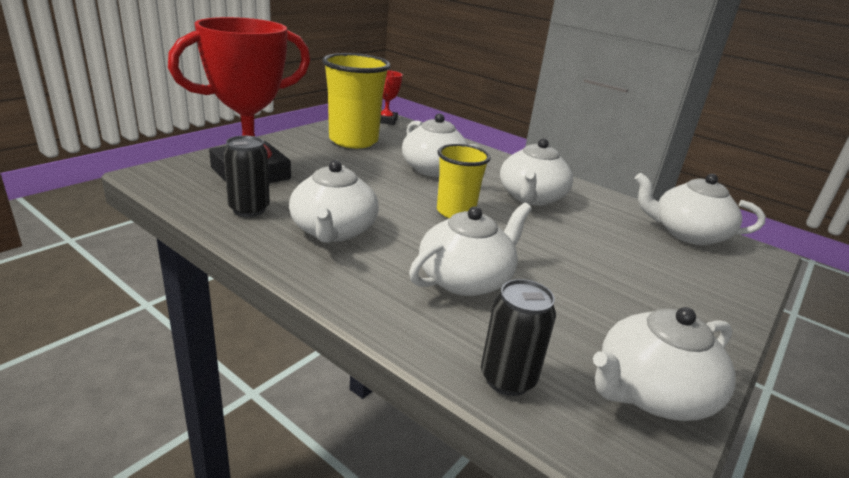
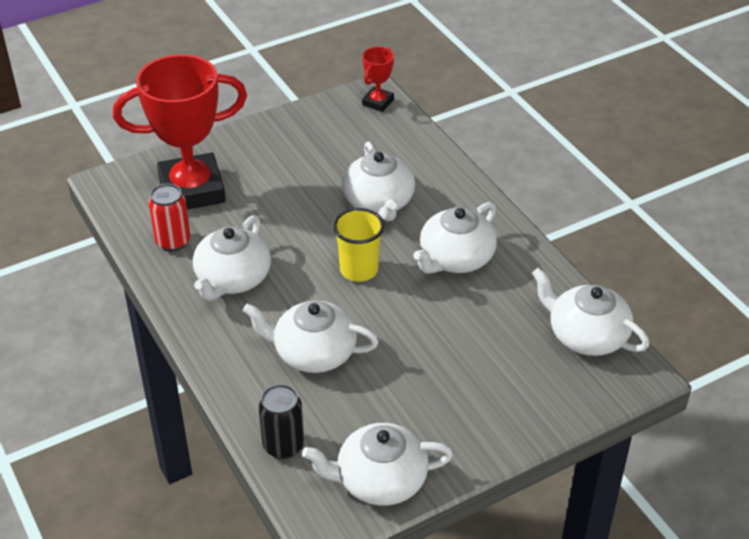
camera: 25 degrees right, 15 degrees up
(249, 209) = (173, 241): black can -> red can
(353, 141) = (318, 141): yellow cup -> none
(466, 279) = (313, 353): white teapot -> white teapot turned 150 degrees counterclockwise

